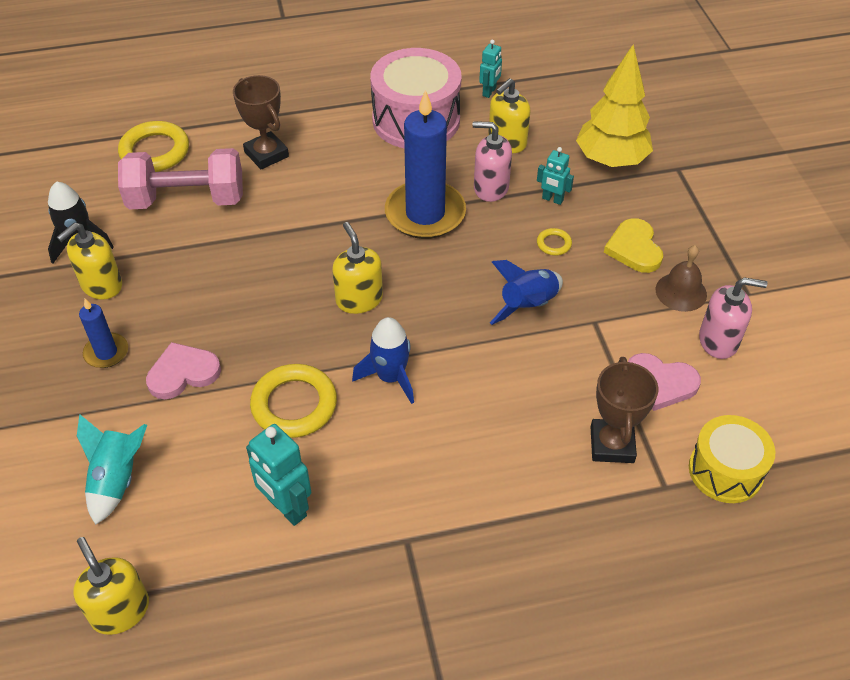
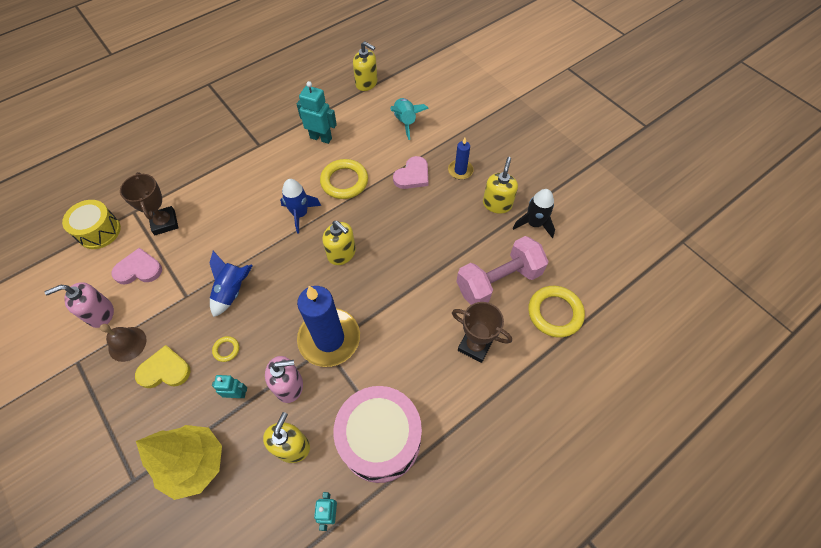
camera: 155 degrees right, 10 degrees up
(634, 248) = (165, 370): yellow heart -> yellow heart turned 60 degrees counterclockwise

